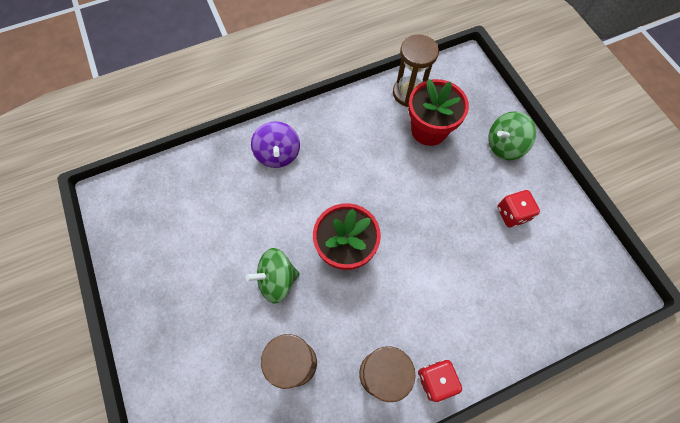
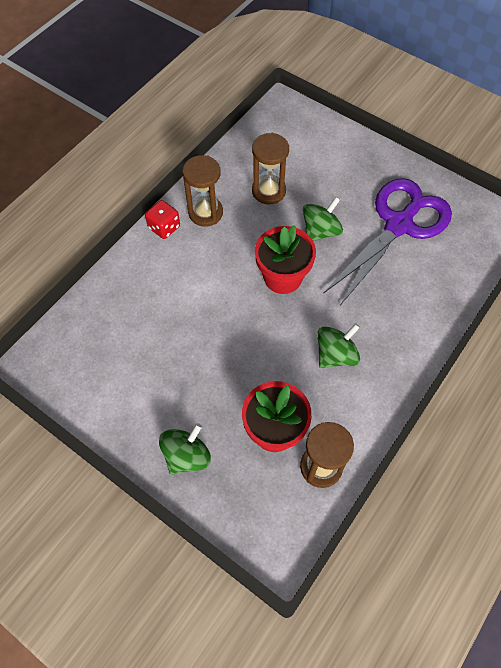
camera: 150 degrees right, 5 degrees down
(200, 244) = (399, 225): none -> purple scissors
(278, 154) = (400, 326): purple spinning top -> none
(346, 159) = (336, 355): none -> green spinning top
(512, 214) = (151, 383): red dice -> none

